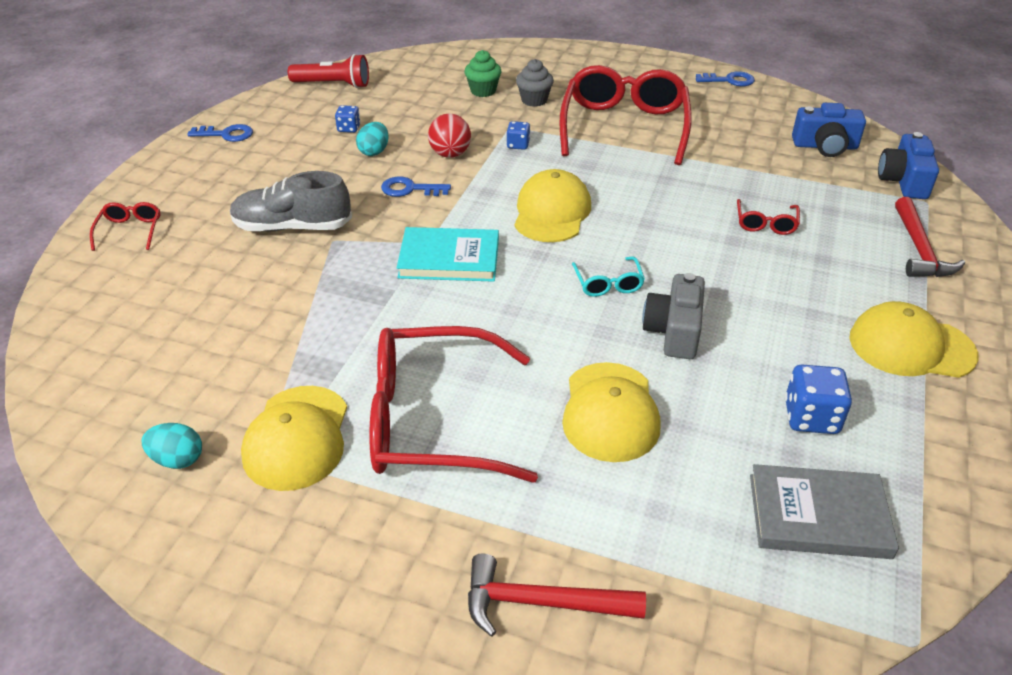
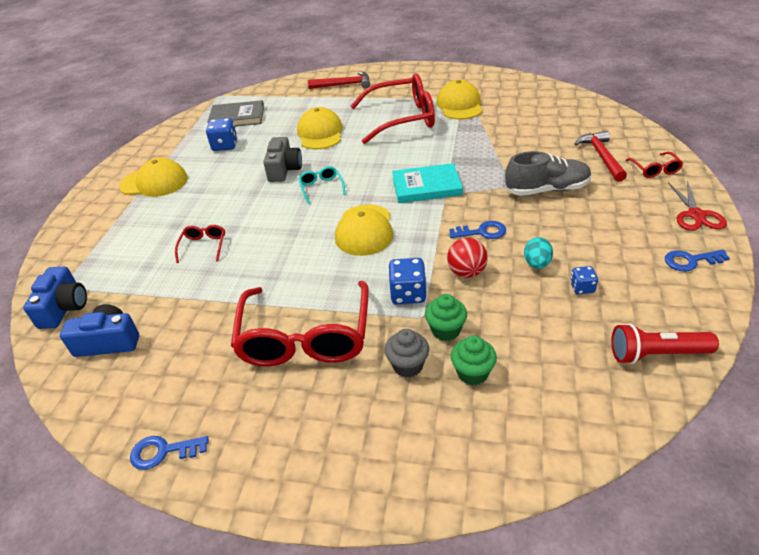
camera: 175 degrees right, 0 degrees up
(162, 171) = (696, 215): none -> red scissors
(177, 459) = (504, 92): turquoise egg -> none
(493, 116) = (445, 330): none -> green cupcake
(518, 145) = (408, 294): blue dice -> blue dice, size x1.69
(919, 249) = (103, 243): red hammer -> red hammer (601, 156)

